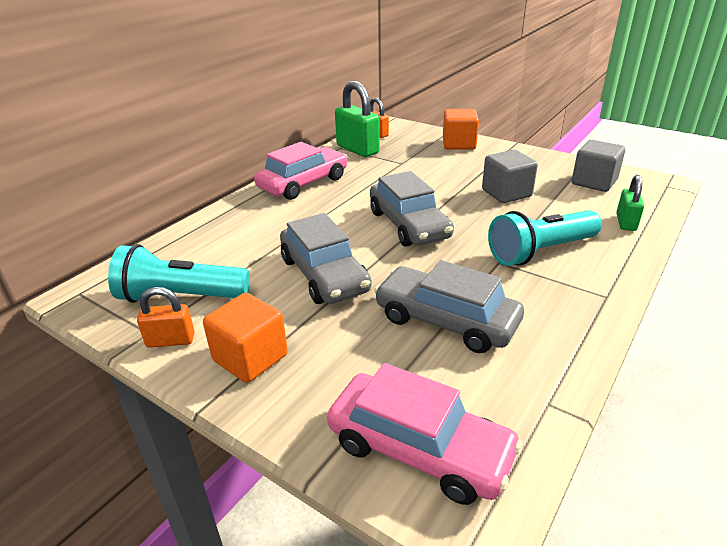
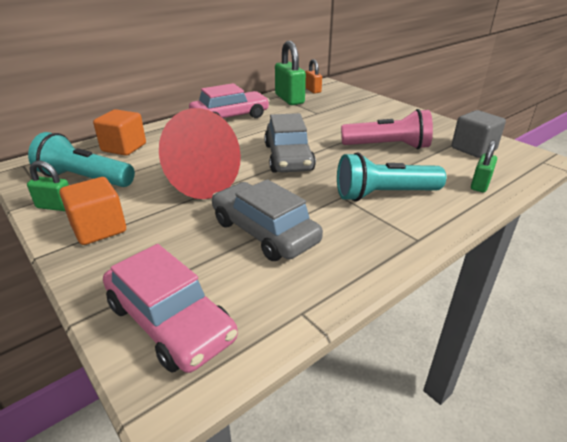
camera: 15 degrees right, 0 degrees up
(171, 340) = (55, 206): orange padlock -> green padlock
(324, 275) = (196, 182): grey car -> red cone
(459, 144) = (374, 105): orange cube -> orange cube (124, 147)
(506, 193) = (387, 146): grey cube -> pink flashlight

